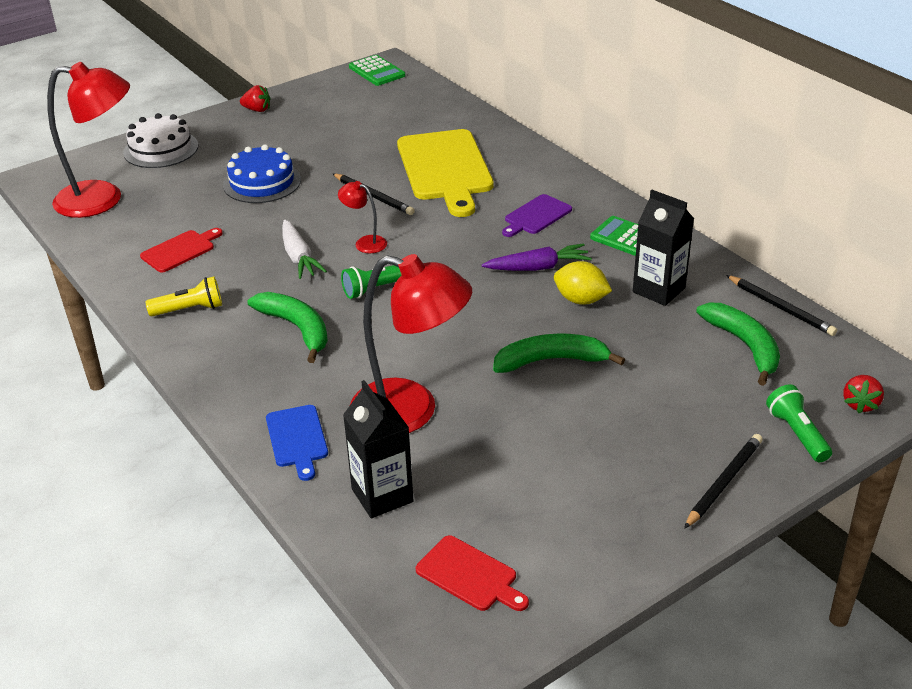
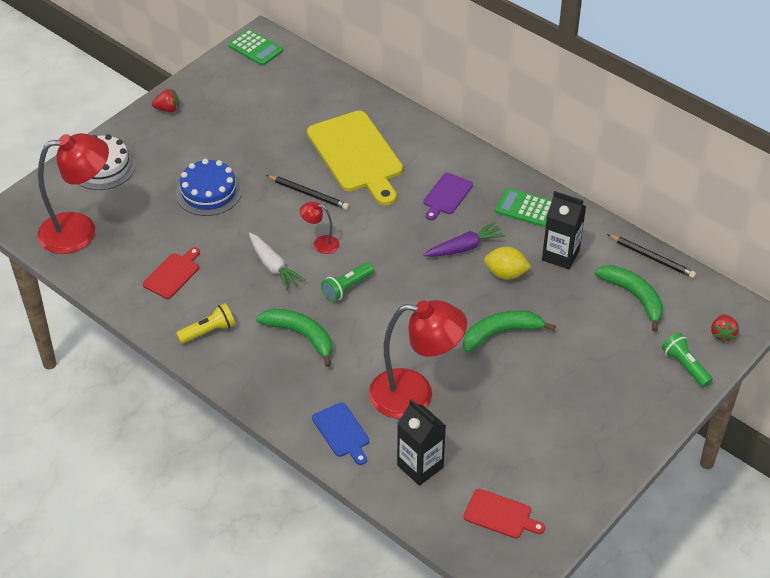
camera: 15 degrees left, 10 degrees up
(723, 482) = (645, 414): black pencil -> none

